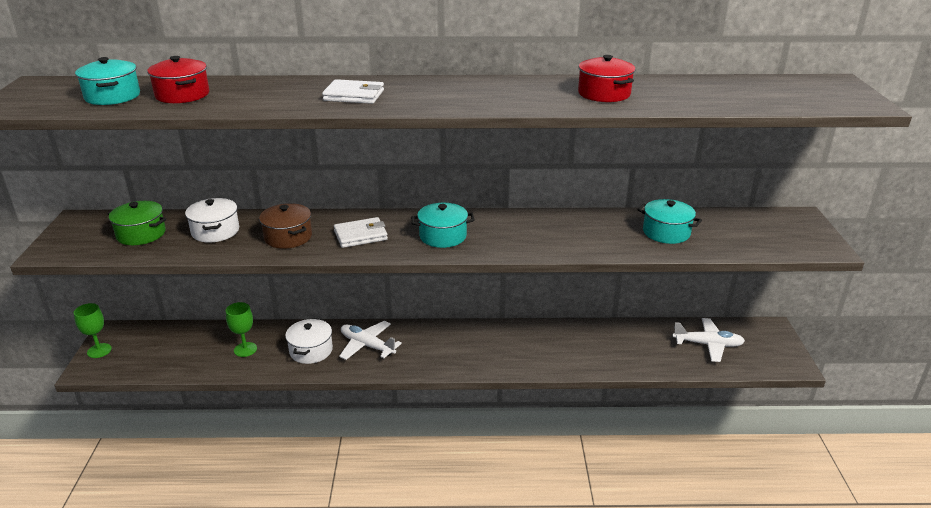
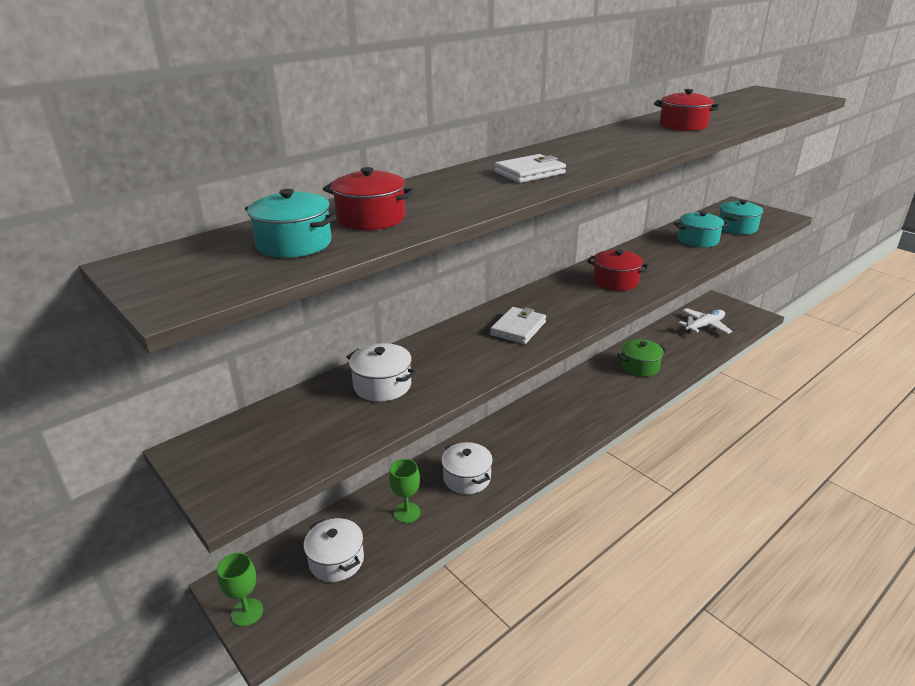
camera: 40 degrees left, 0 degrees up
(141, 234) = (306, 426): green pot -> green pot (640, 366)
(172, 352) = (336, 560): none -> white pot
(288, 237) = (462, 358): brown pot -> none
(367, 346) = (505, 447): white plane -> none
(443, 236) = (578, 301): turquoise pot -> turquoise pot (737, 227)
(506, 234) = (615, 281): none -> red pot

